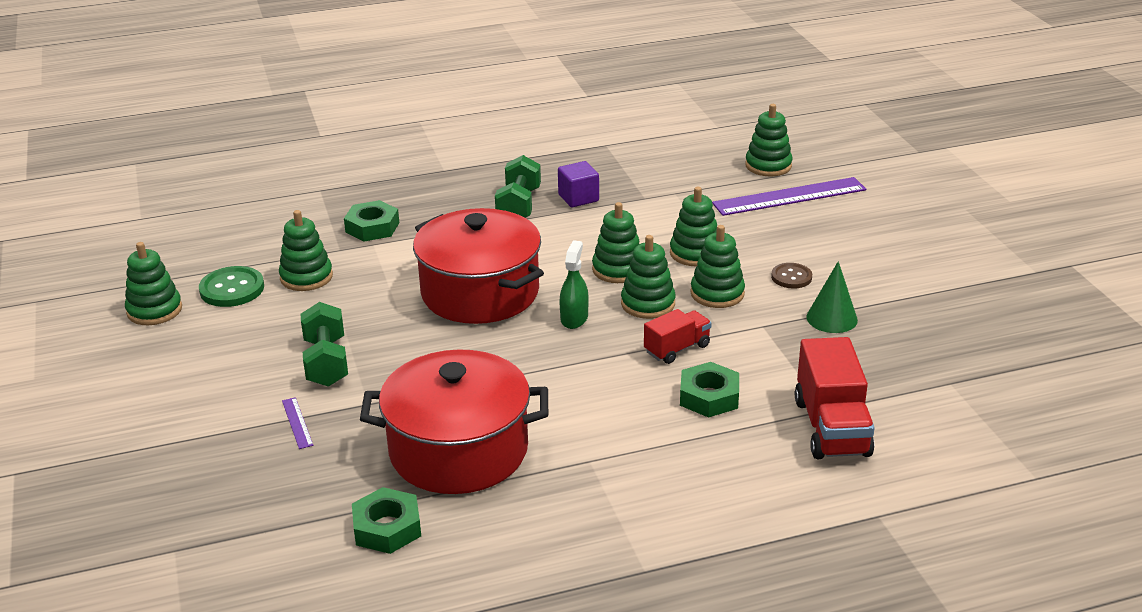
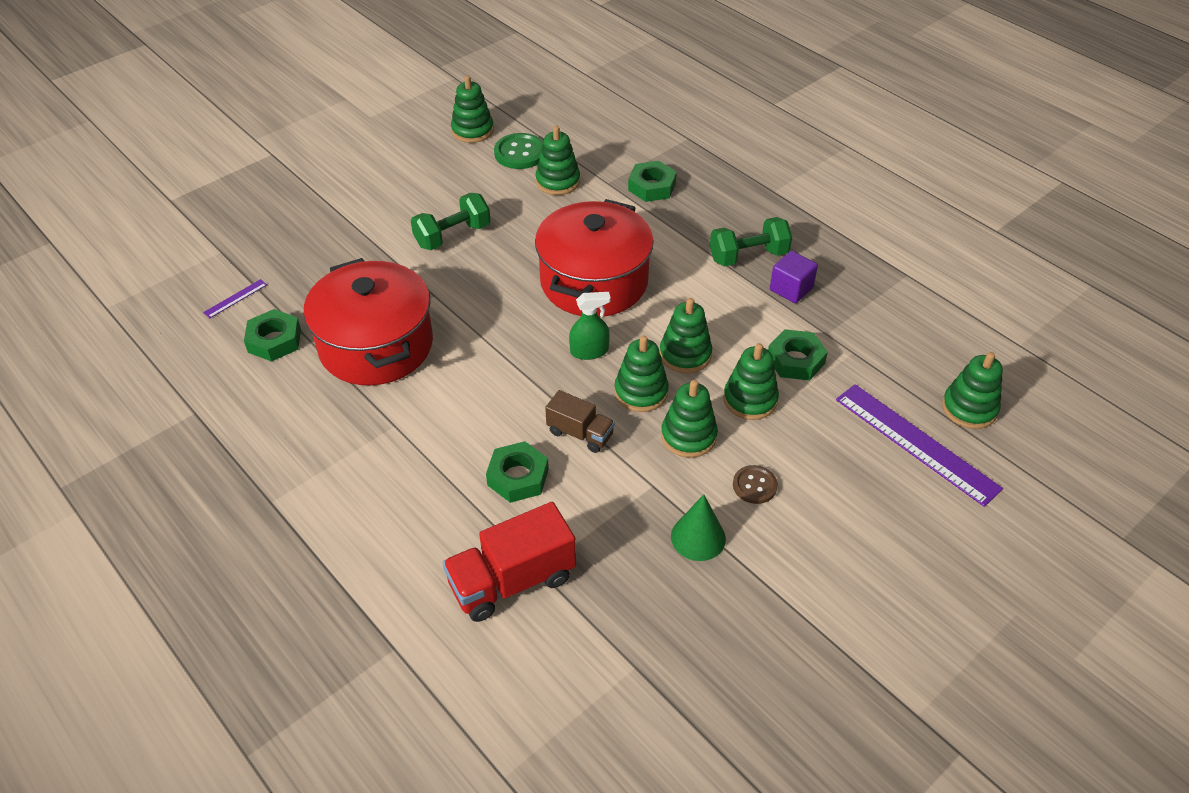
camera: 65 degrees right, 15 degrees up
(297, 423) = (374, 250): purple ruler -> purple ruler (235, 298)
(665, 220) = (795, 360): none -> green nut
(677, 349) = (580, 433): red truck -> brown truck

